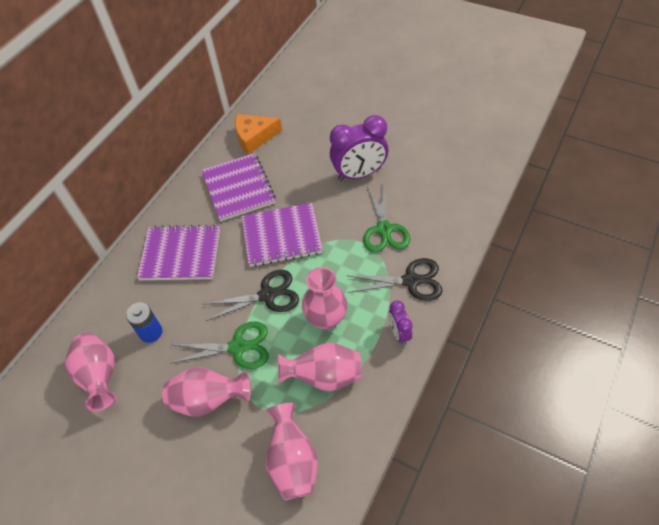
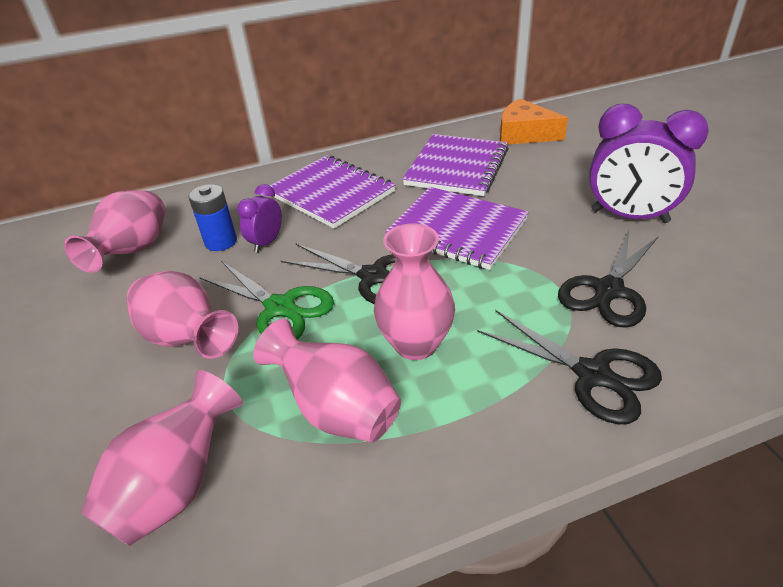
camera: 40 degrees right, 15 degrees down
(384, 229) = (608, 290): green scissors -> black scissors
(399, 333) = (503, 432): purple clock -> purple clock (266, 243)

